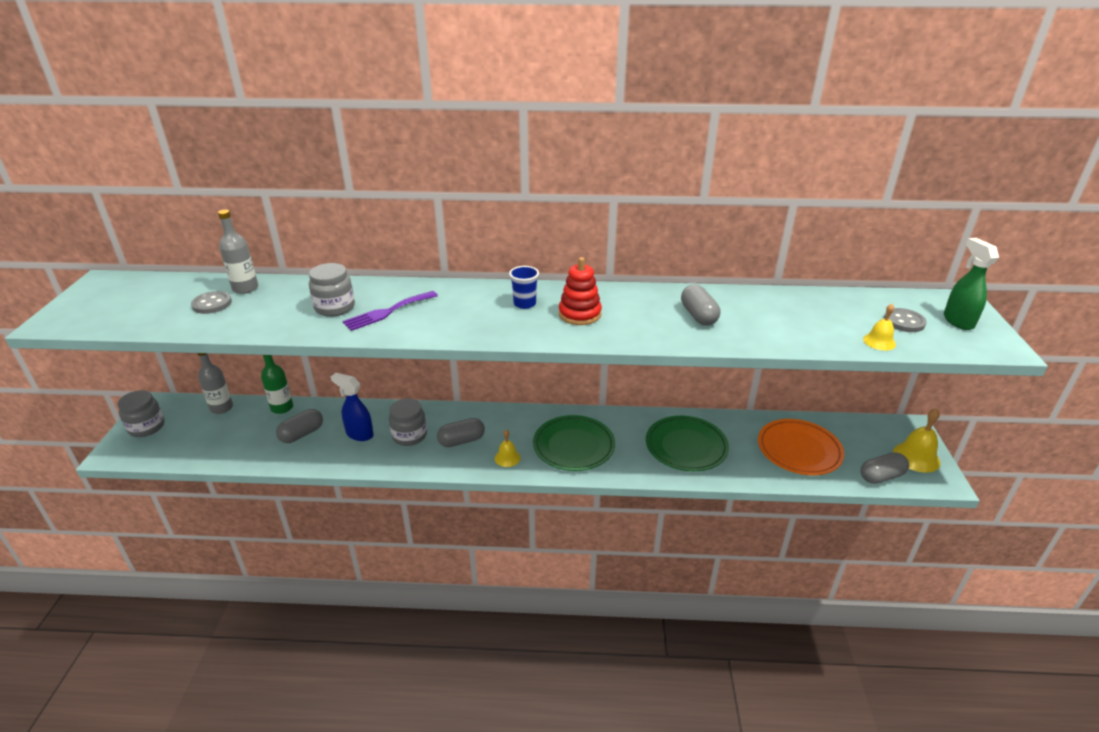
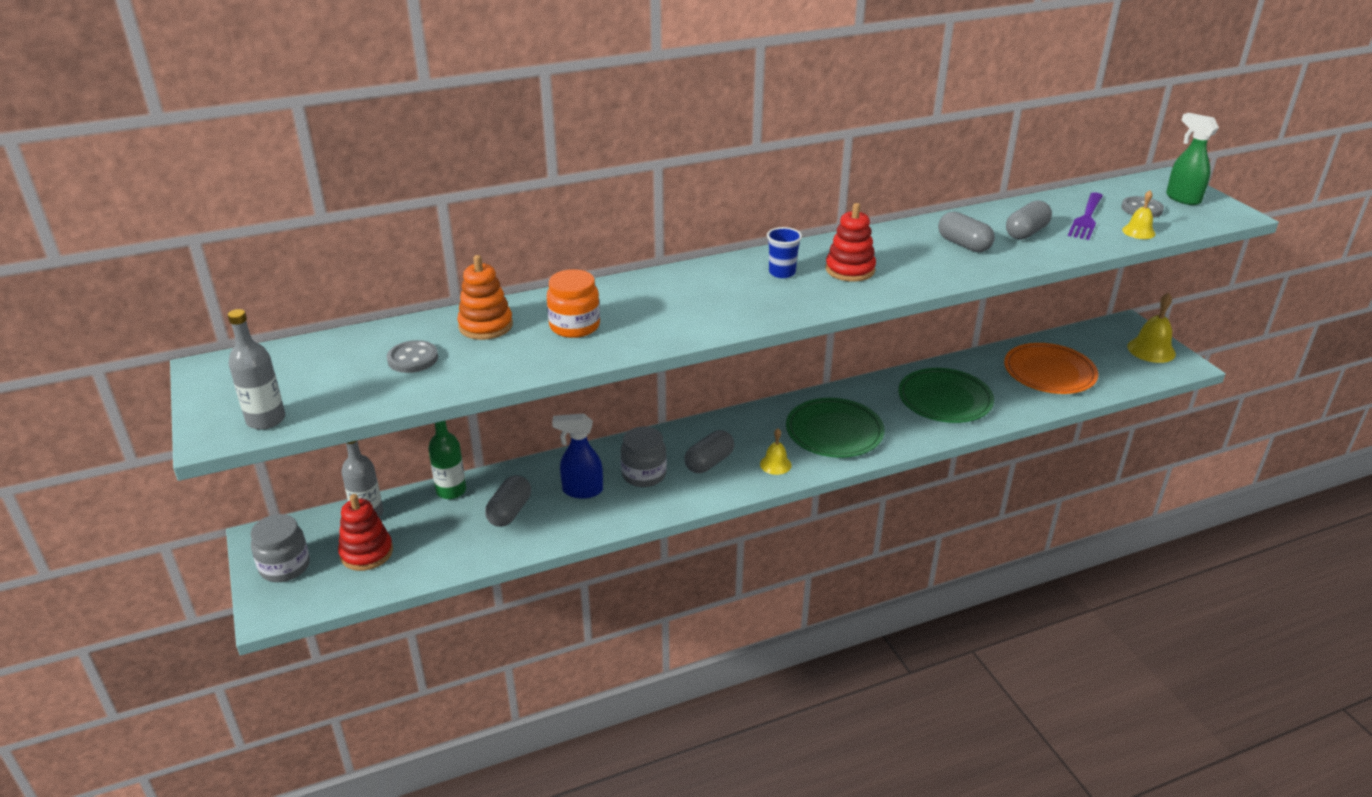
camera: 25 degrees left, 0 degrees up
(196, 434) = (366, 553): none -> red stacking toy
(245, 288) = (431, 331): grey bottle -> grey bottle (266, 420)
(281, 293) = (486, 326): none -> orange stacking toy
(335, 307) = (574, 326): grey jar -> orange jar
(387, 312) = (642, 316): purple fork -> purple fork (1086, 218)
(881, 476) = (1136, 376): grey capsule -> grey capsule (1026, 232)

